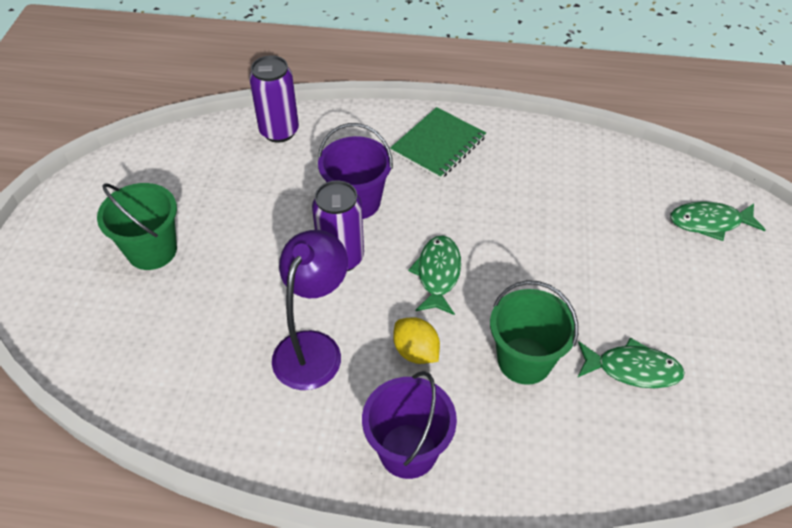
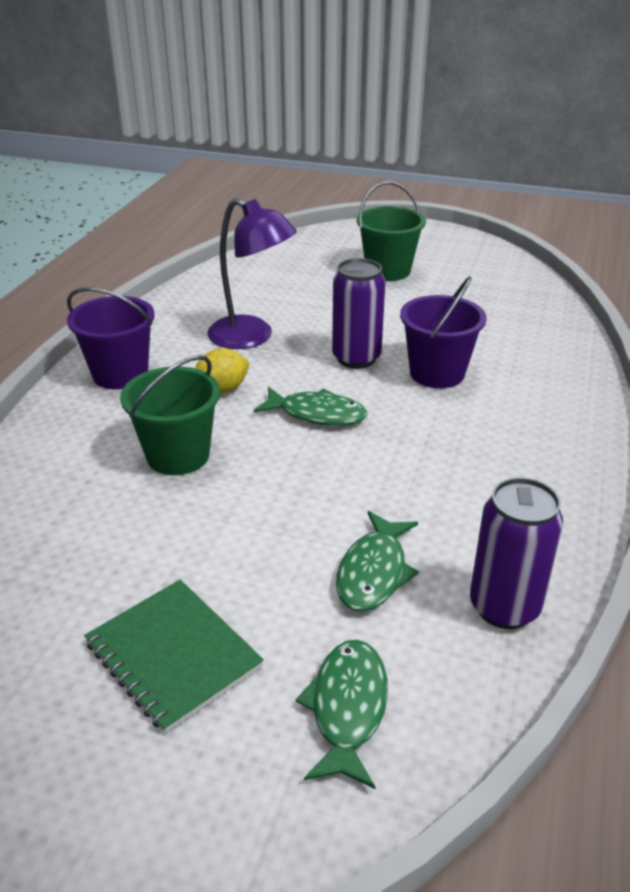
camera: 100 degrees right, 15 degrees down
(279, 131) = (555, 334): purple can -> purple can (504, 607)
(438, 145) = (539, 441): green notebook -> green notebook (173, 655)
(632, 369) = (124, 537): green fish -> green fish (374, 572)

